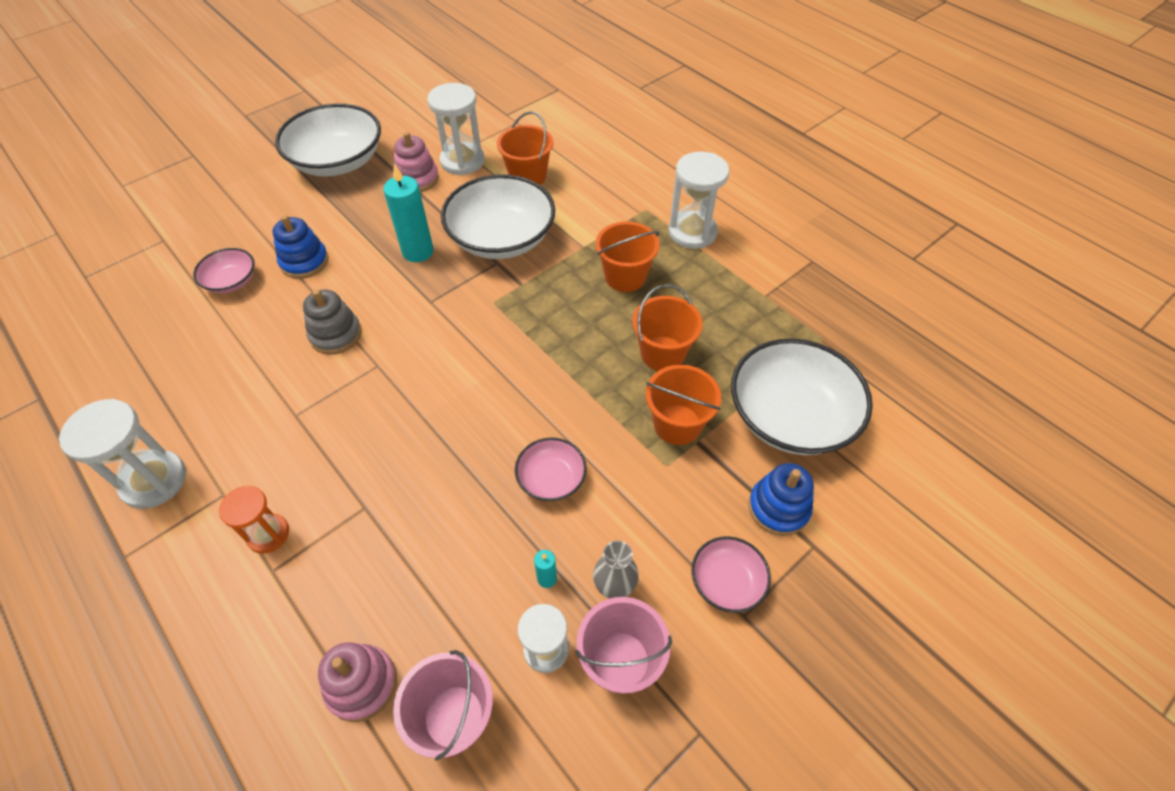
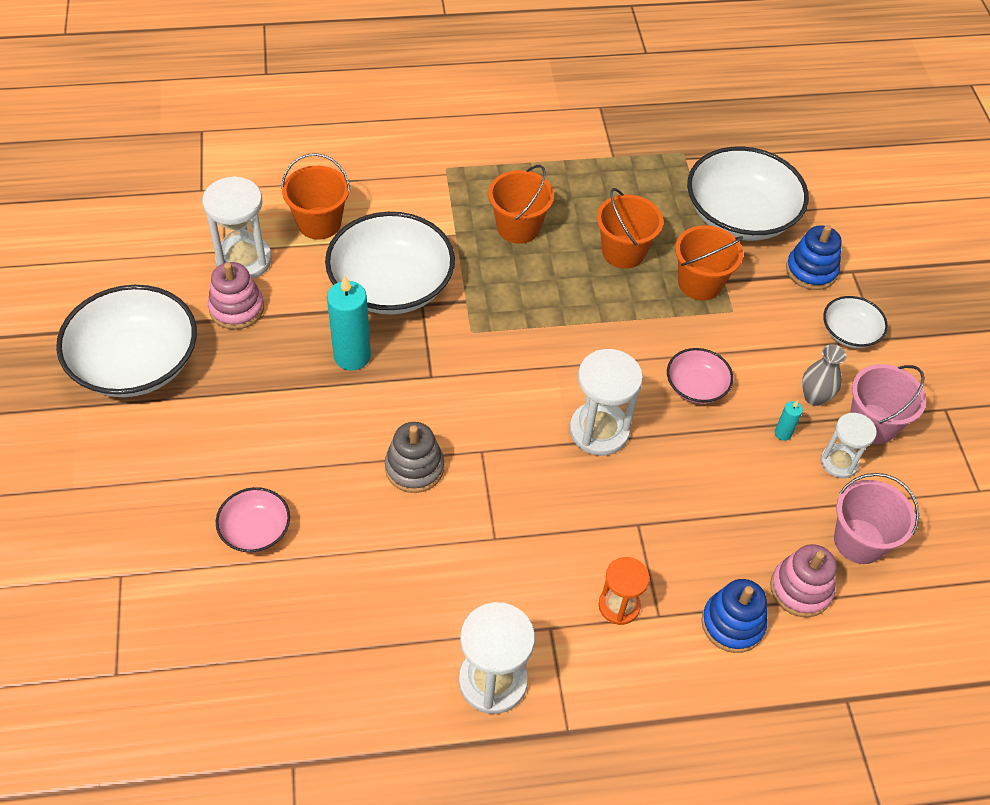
camera: 60 degrees left, 0 degrees up
(304, 262) = (282, 455): blue stacking toy -> blue stacking toy (732, 624)
(692, 232) = (503, 155): white hourglass -> white hourglass (599, 431)
(727, 582) = (849, 333): pink bowl -> white bowl

